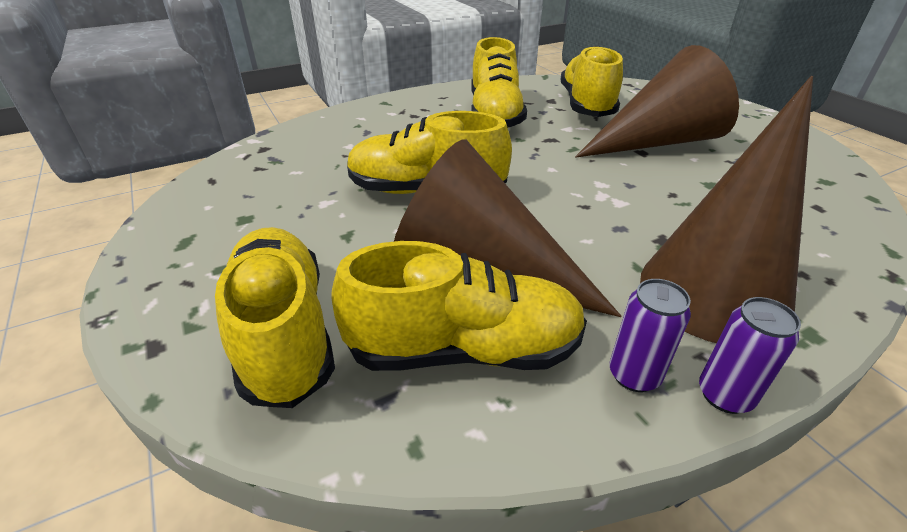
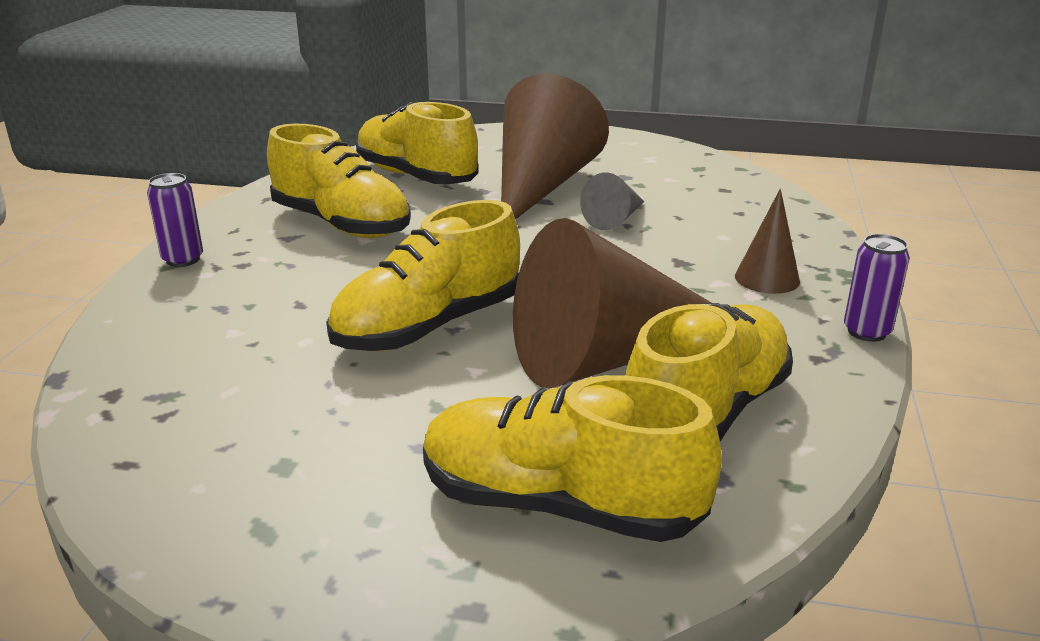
camera: 50 degrees left, 10 degrees down
(634, 375) = (814, 354): purple can -> purple can (183, 260)
(670, 186) = (615, 219): none -> grey cone
(714, 293) = (767, 278): brown cone -> brown cone, size x0.46

